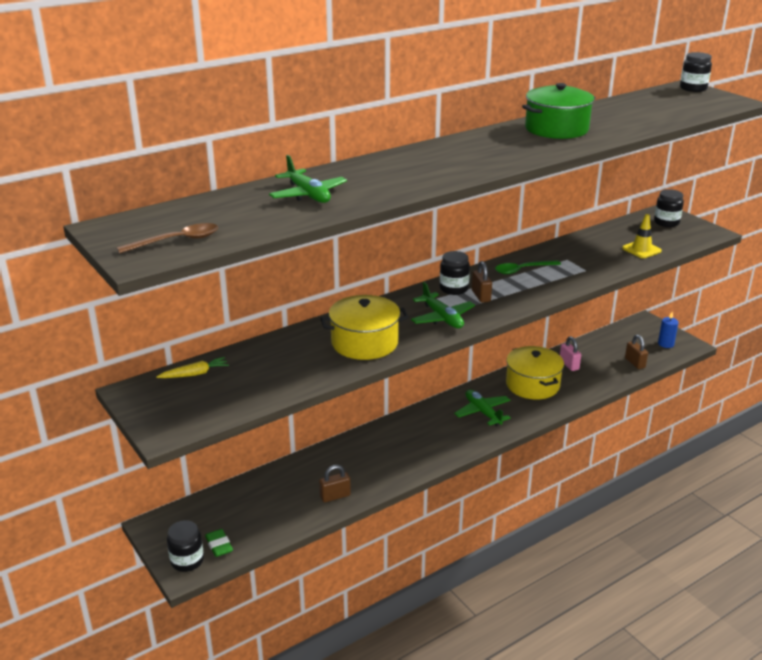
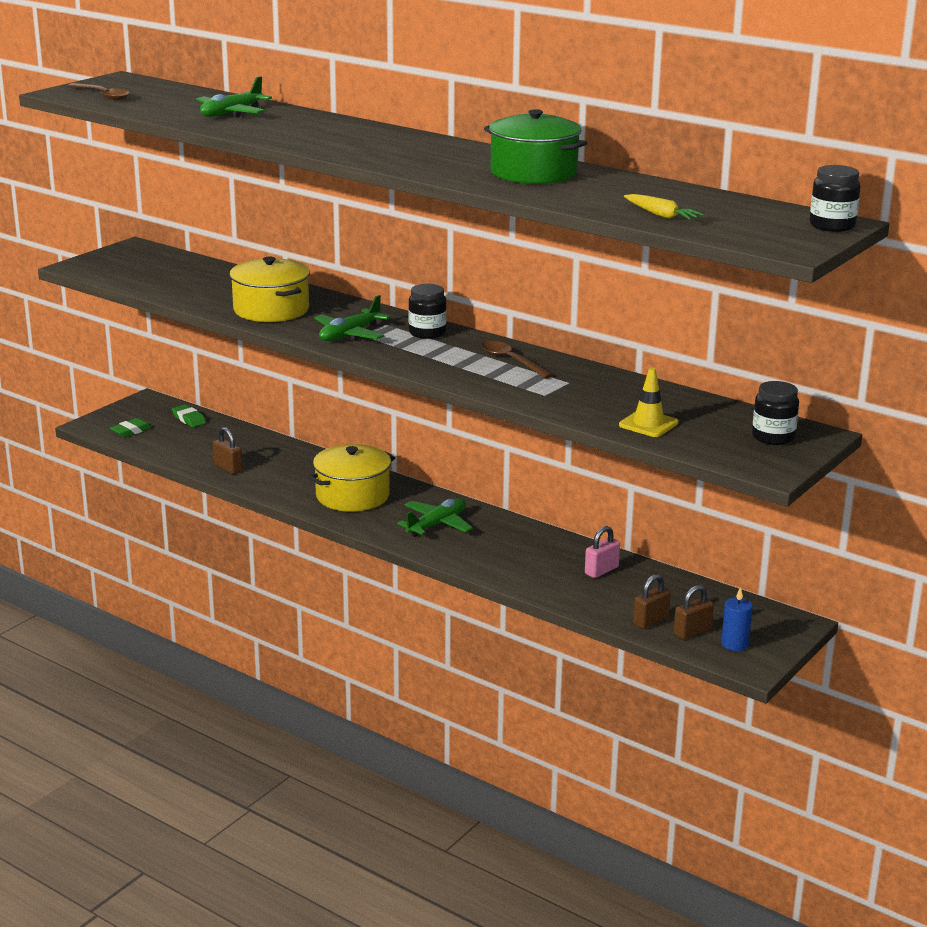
camera: 70 degrees right, 5 degrees down
(187, 561) = (105, 423): black jar -> none
(195, 374) = (174, 260): yellow carrot -> yellow carrot (661, 215)
(218, 504) = (189, 419): none -> green eraser
(481, 296) = (419, 347): brown padlock -> brown padlock (692, 632)
(522, 270) = (511, 361): green spoon -> brown spoon
(532, 385) = (527, 550): yellow pot -> yellow pot (352, 496)

